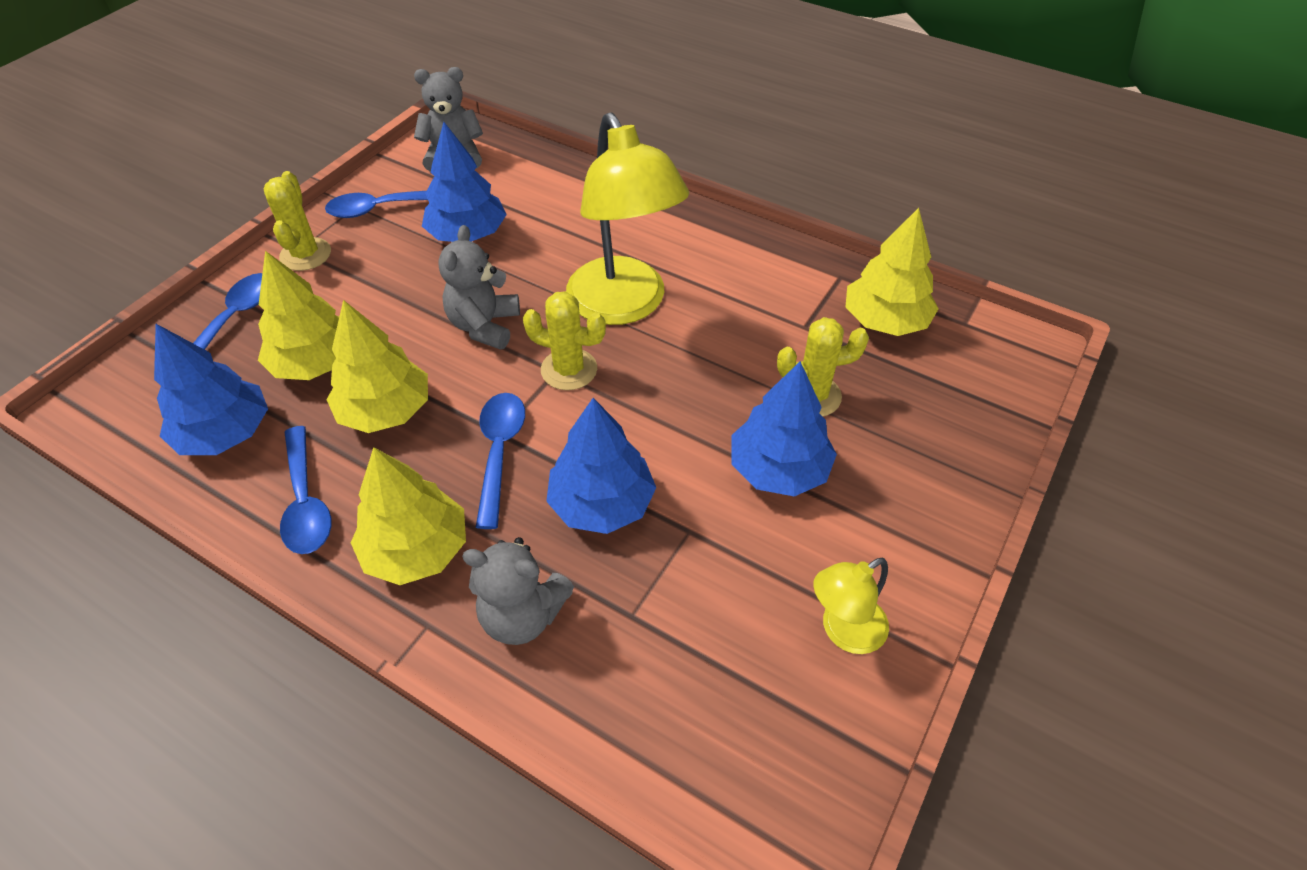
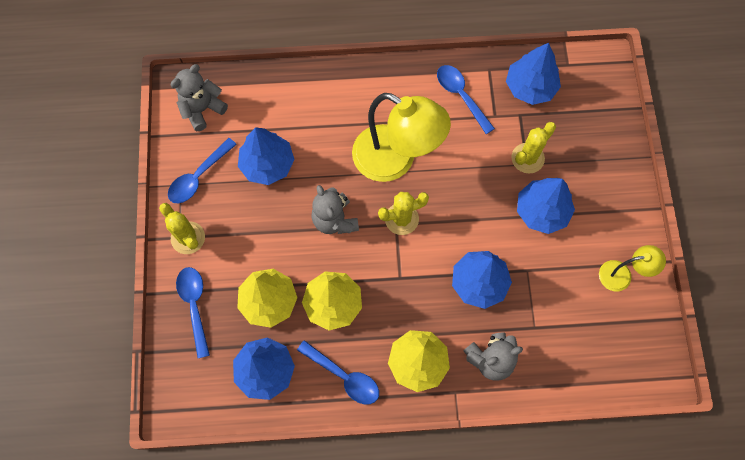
camera: 35 degrees left, 20 degrees up
(499, 452) = (410, 288): blue spoon -> blue spoon (461, 96)
(843, 631) = (622, 275): yellow lamp -> yellow lamp turned 120 degrees counterclockwise
(885, 321) = (530, 87): yellow tree -> blue tree

